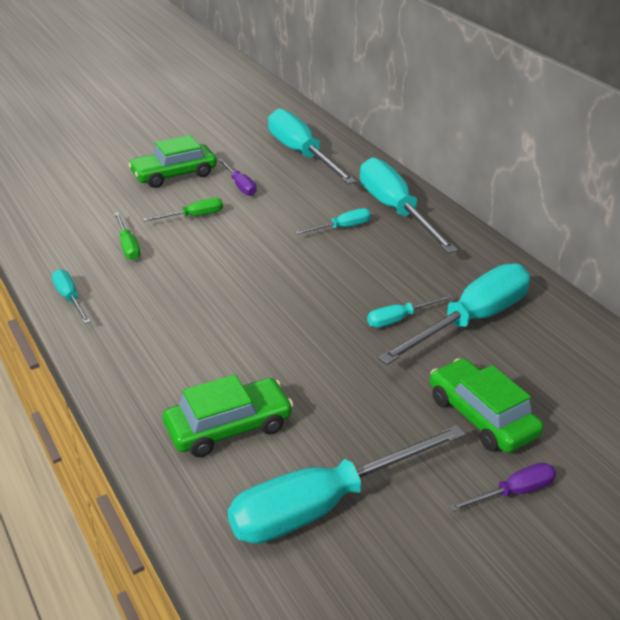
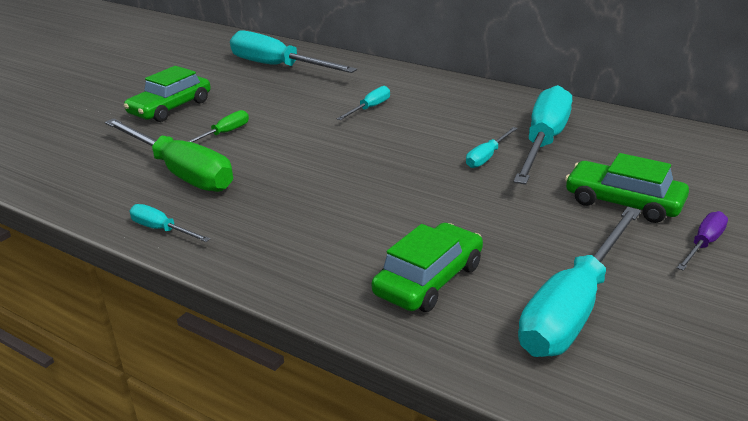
camera: 25 degrees left, 5 degrees down
(128, 246) = (180, 172): green screwdriver -> green screwdriver, size x2.16
(240, 185) = (244, 101): purple screwdriver -> none
(395, 211) = (402, 86): turquoise screwdriver -> none

